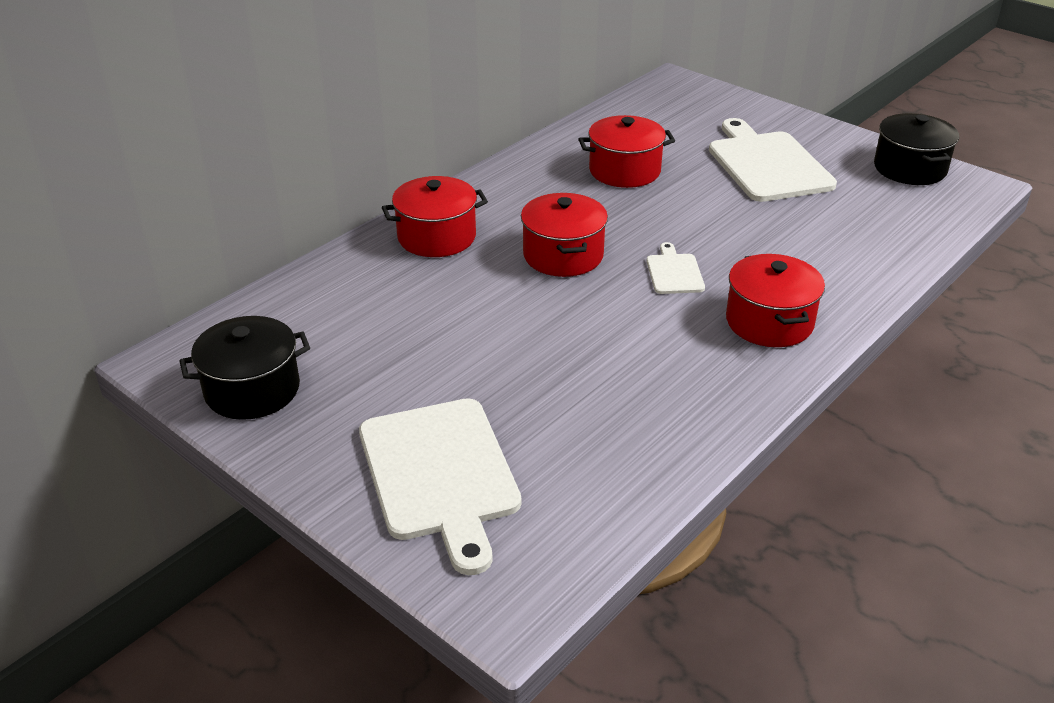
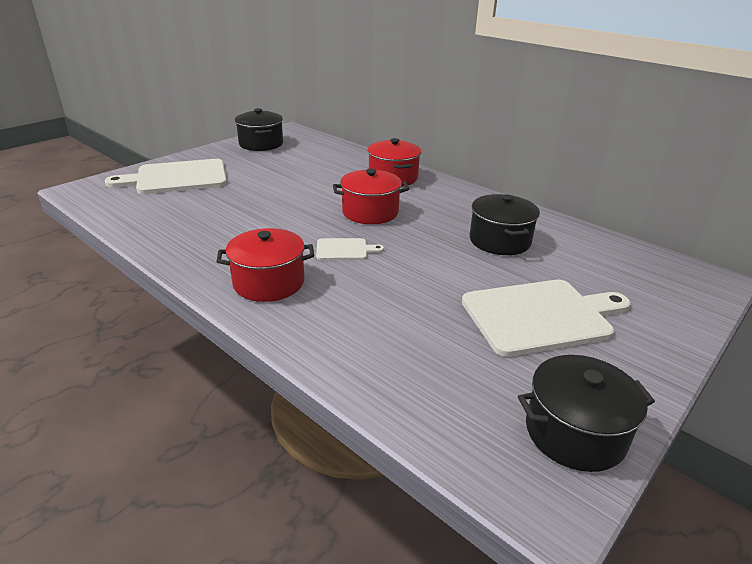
camera: 90 degrees right, 5 degrees down
(624, 171) = (500, 241): red pot -> black pot

